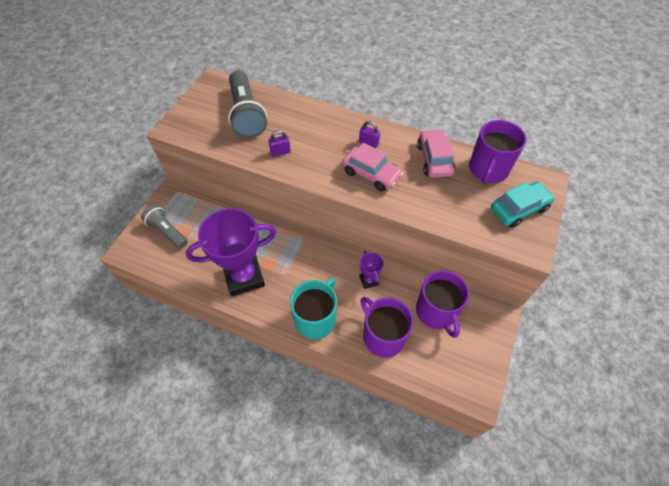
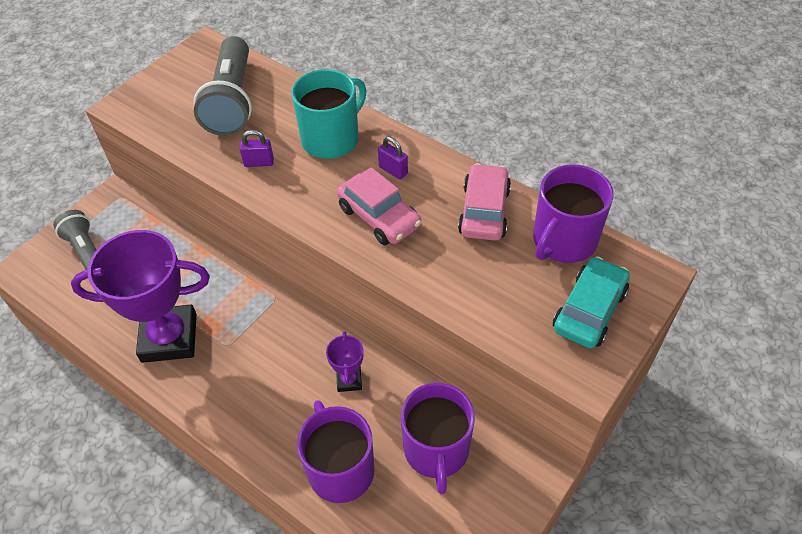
camera: 15 degrees right, 5 degrees down
(316, 318) = (250, 421): turquoise mug -> turquoise mug (331, 139)
(518, 209) = (589, 310): turquoise car -> turquoise car turned 45 degrees counterclockwise

